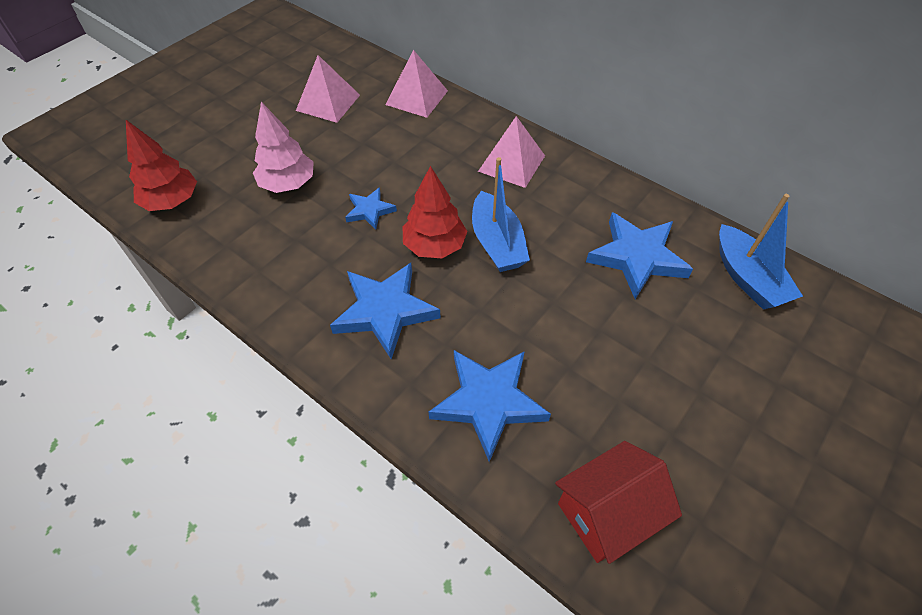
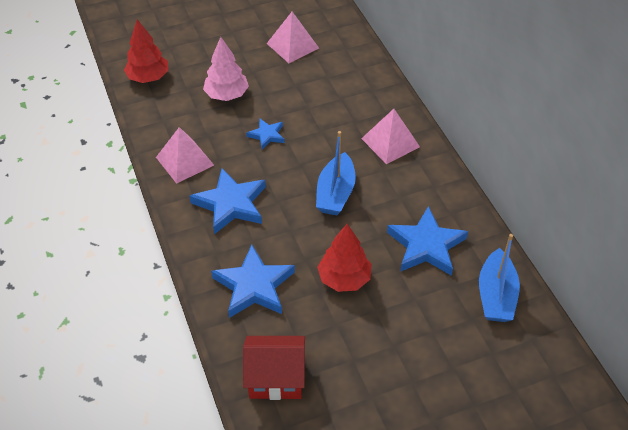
camera: 30 degrees right, 5 degrees down
(416, 97) = (359, 65): pink pyramid -> pink pyramid (184, 161)
(434, 246) = (292, 177): red tree -> red tree (344, 279)

